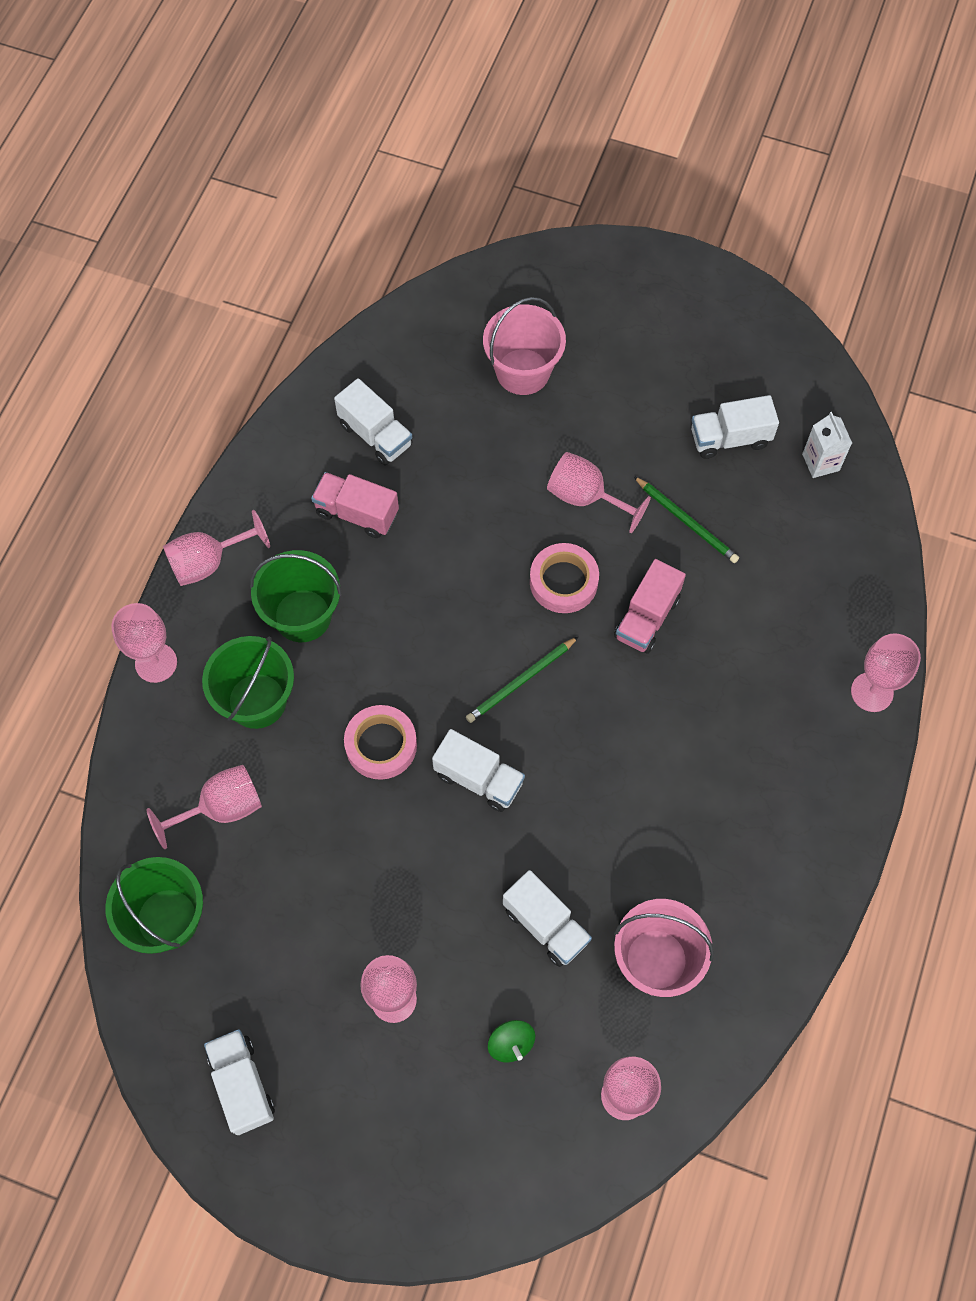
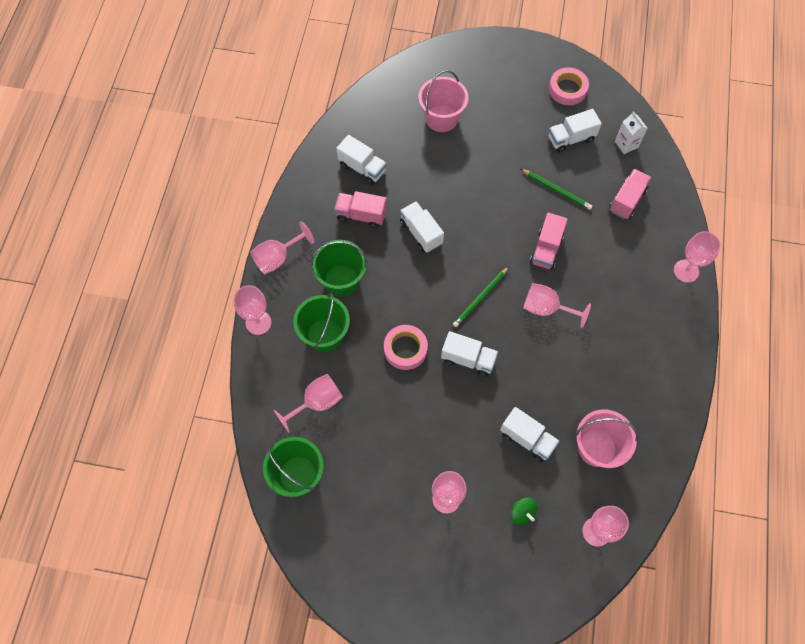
camera: 10 degrees left, 0 degrees up
(242, 1085) = (365, 567): white truck -> white truck (421, 233)
(563, 582) = (492, 236): pink tape -> pink tape (567, 89)
(585, 497) = (494, 185): pink goblet -> pink goblet (546, 308)
(800, 557) = (627, 200): none -> pink truck

